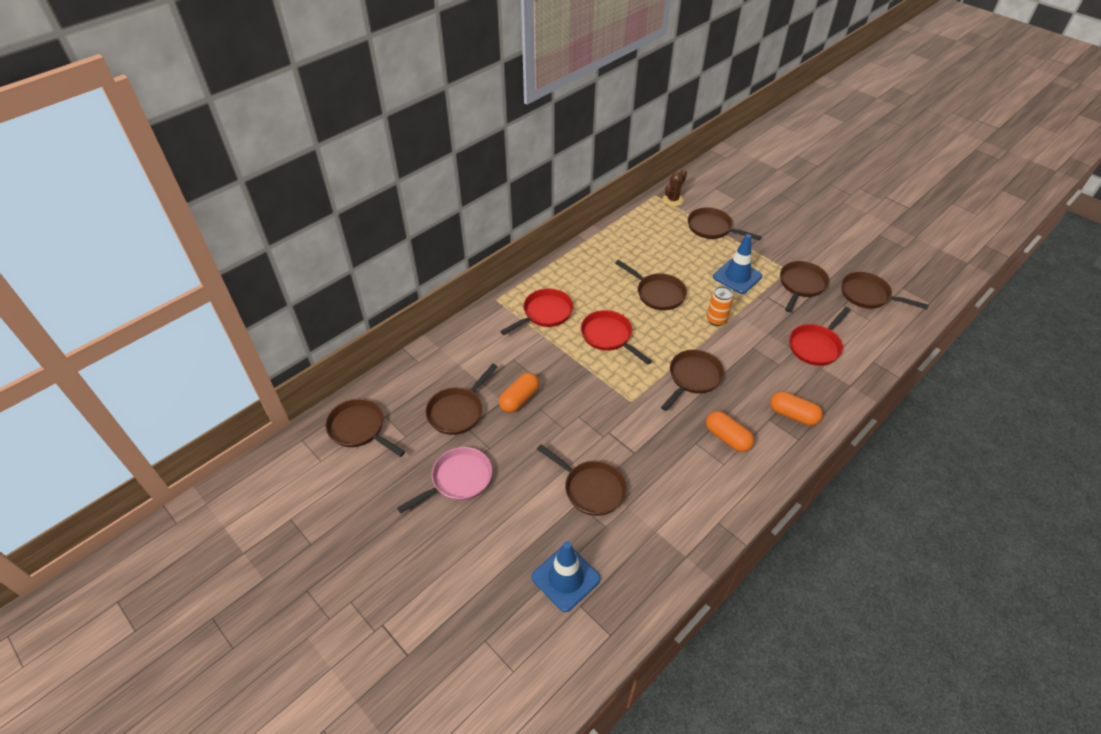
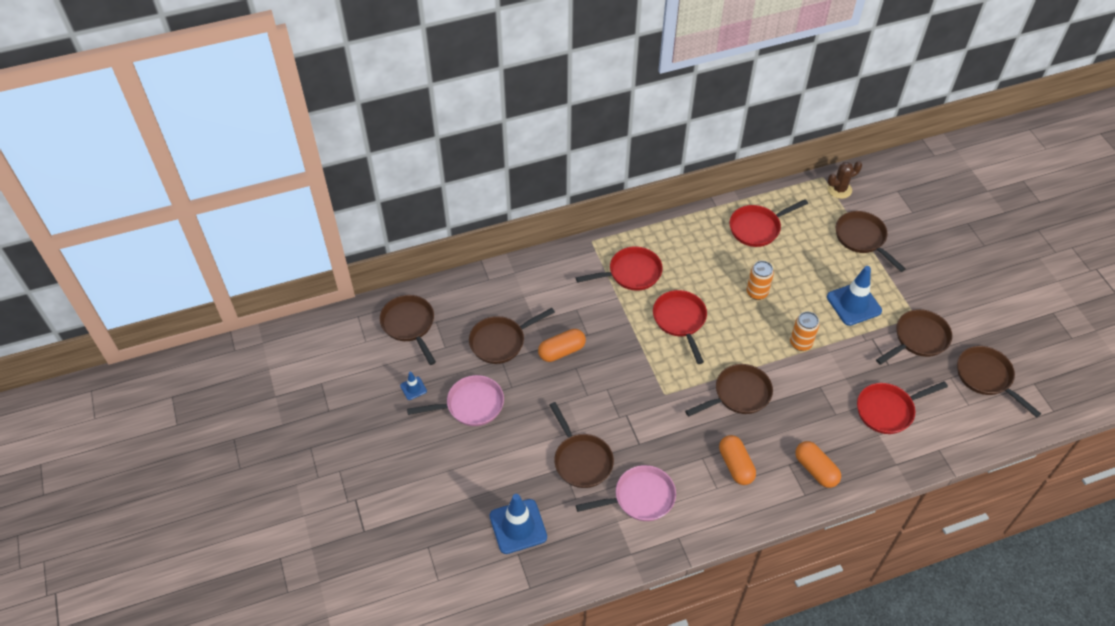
camera: 25 degrees right, 5 degrees up
(392, 486) = (413, 388): none -> blue traffic cone
(628, 246) = (757, 228): none -> red pan
(657, 293) = (757, 293): brown pan -> orange can
(663, 501) = (640, 498): none -> pink pan

